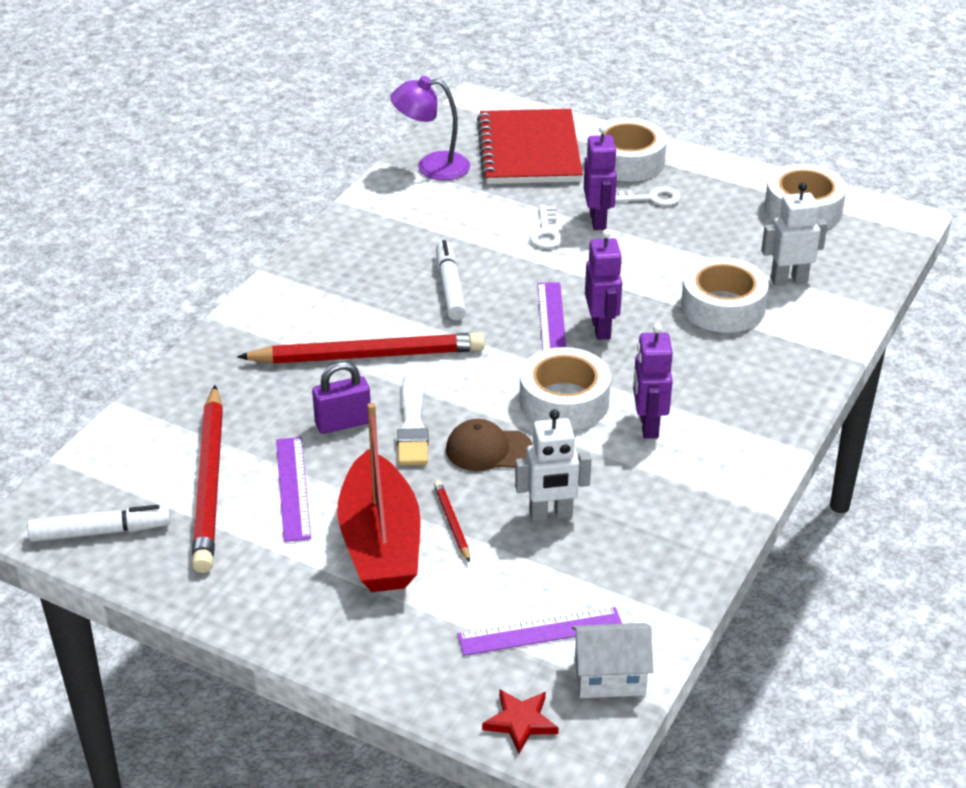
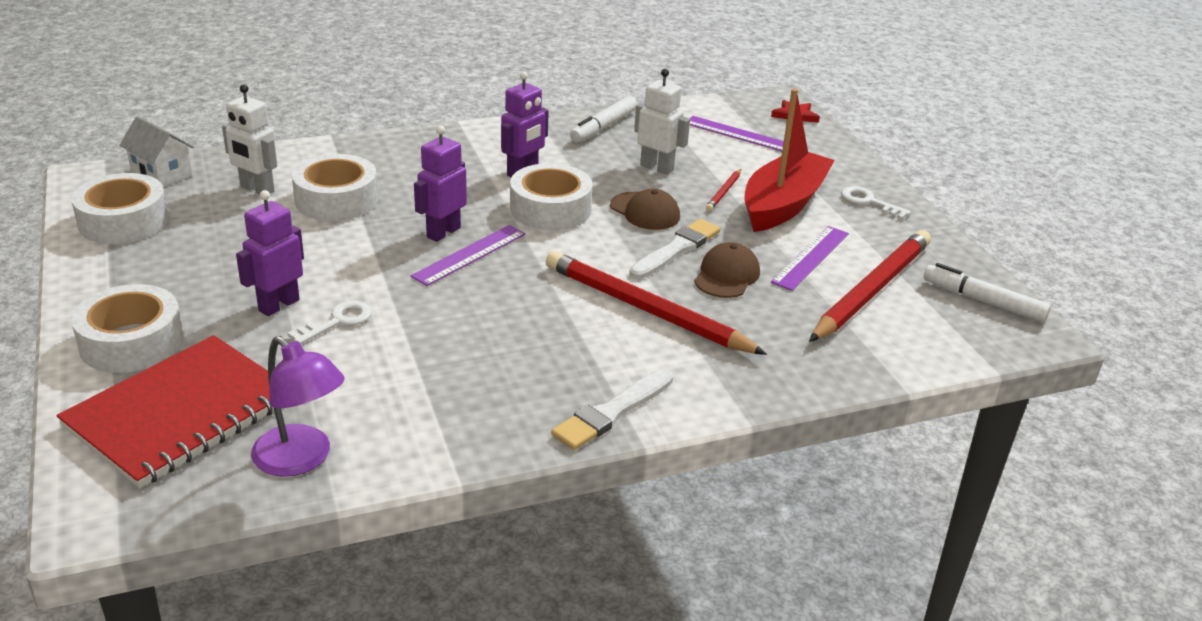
camera: 140 degrees left, 5 degrees down
(301, 275) = (612, 412): none -> white brush
(343, 423) = (726, 275): purple padlock -> brown cap
(450, 287) = (498, 323): white marker -> white marker (603, 127)
(609, 677) = (727, 108): white house -> white house (162, 174)
(650, 198) = (198, 297): white key -> white key (869, 202)

